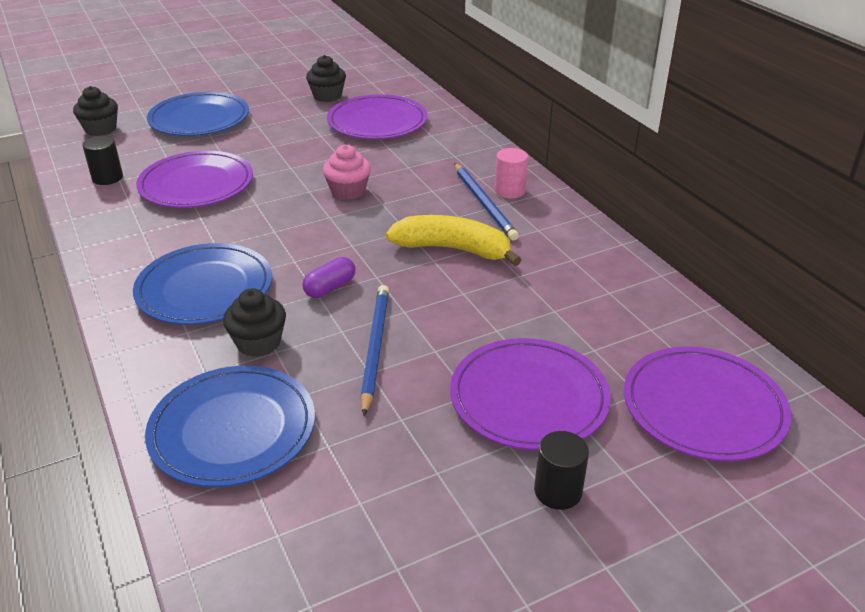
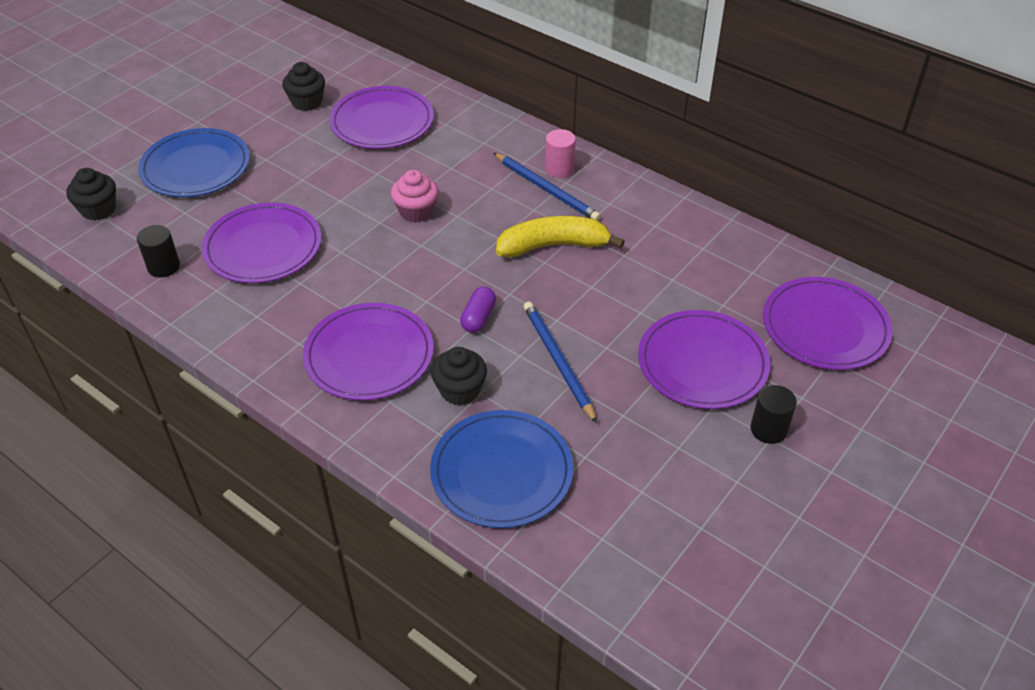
camera: 25 degrees left, 10 degrees up
(205, 288) = (369, 355): blue plate -> purple plate

